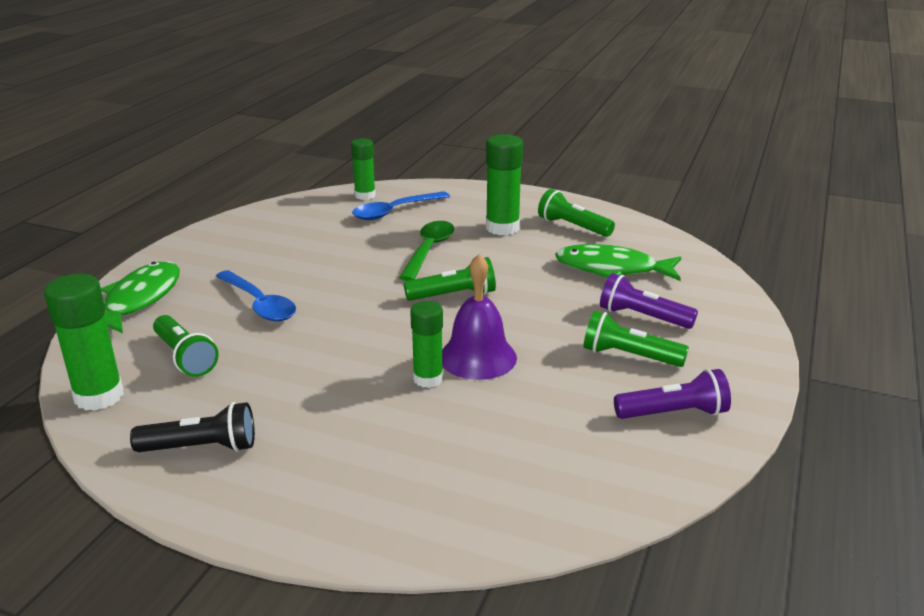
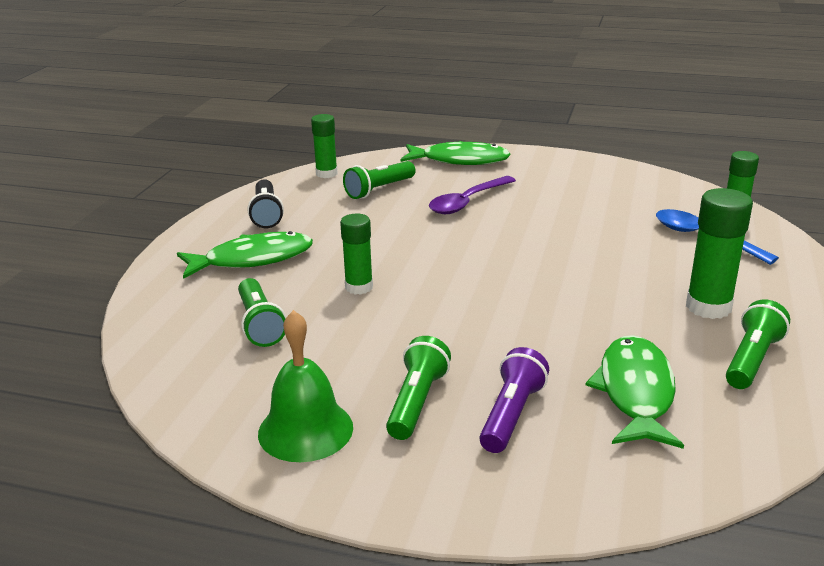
camera: 85 degrees right, 0 degrees up
(99, 396) = (326, 174): green glue stick -> green glue stick, size x0.66
(259, 304) = (467, 202): blue spoon -> purple spoon
(333, 456) = (252, 259): none -> green fish
(428, 250) = (616, 266): green spoon -> none
(454, 295) = (518, 288): green flashlight -> green flashlight (260, 324)
(477, 357) = (399, 309): purple bell -> none
(674, 413) = (305, 430): purple flashlight -> green bell

